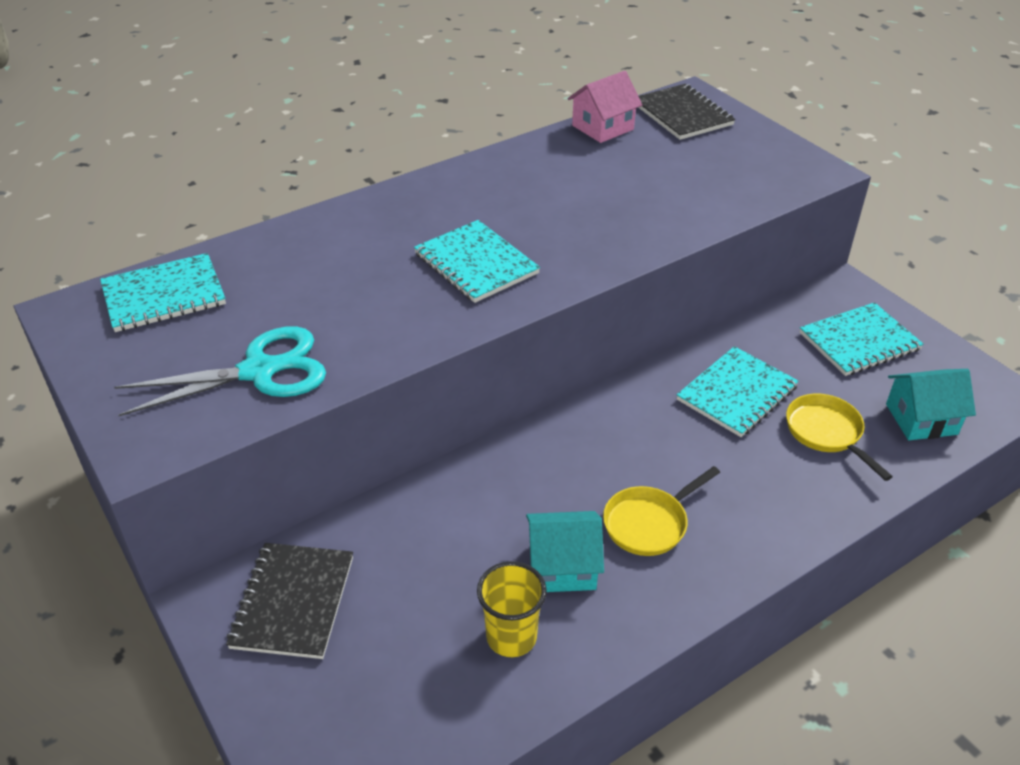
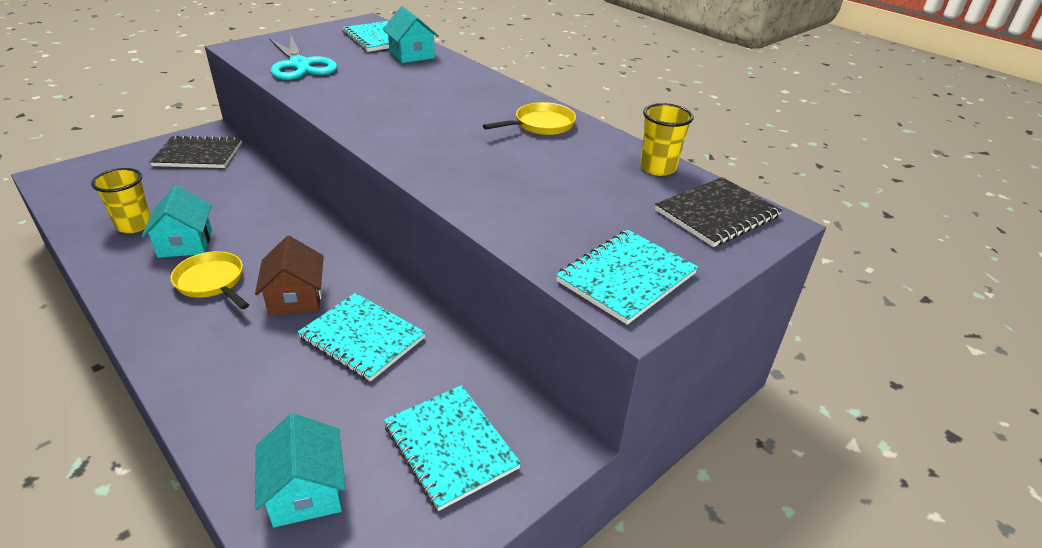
camera: 80 degrees right, 5 degrees down
(251, 263) = (411, 55): none -> turquoise house
(476, 263) = (413, 118): turquoise notebook -> turquoise notebook (626, 277)
(603, 127) = (658, 168): pink house -> yellow cup
(676, 447) = (295, 298): none -> brown house
(826, 433) = (297, 401): yellow pan -> yellow pan (541, 125)

